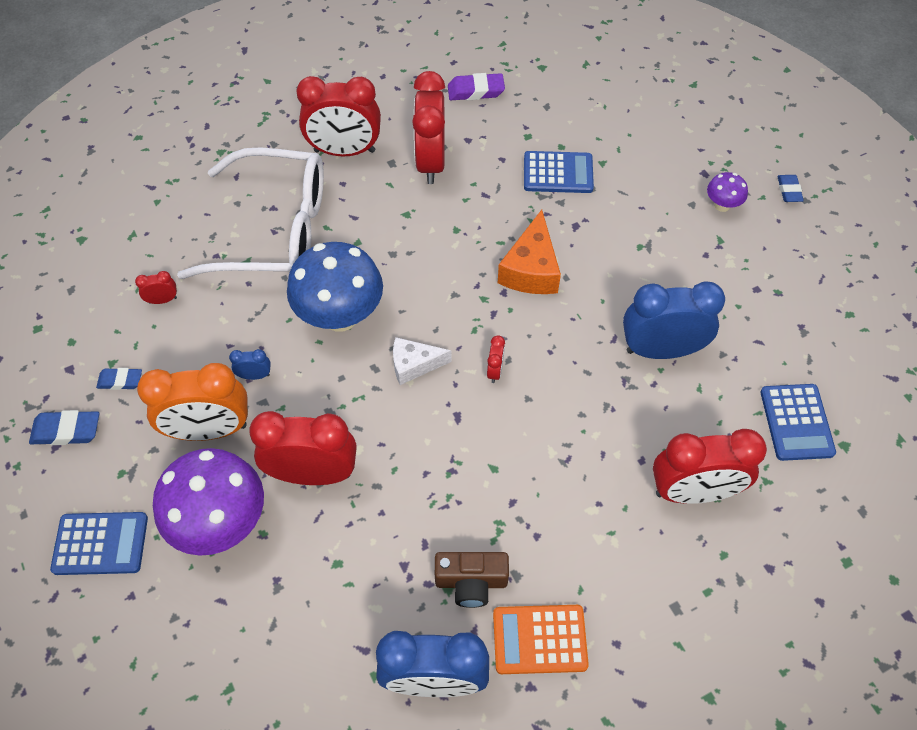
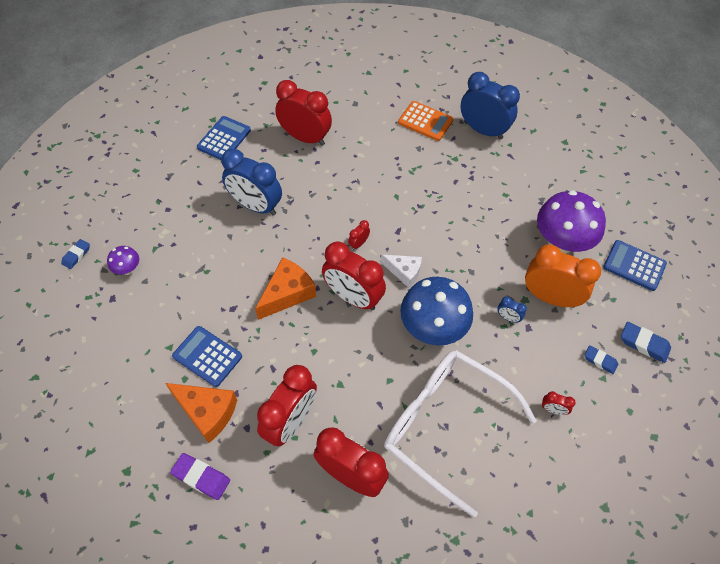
camera: 150 degrees left, 0 degrees up
(313, 473) = (498, 242): red clock -> red clock (353, 297)
(471, 582) = (442, 155): brown camera -> none
(514, 133) = (207, 412): none -> orange cheese

